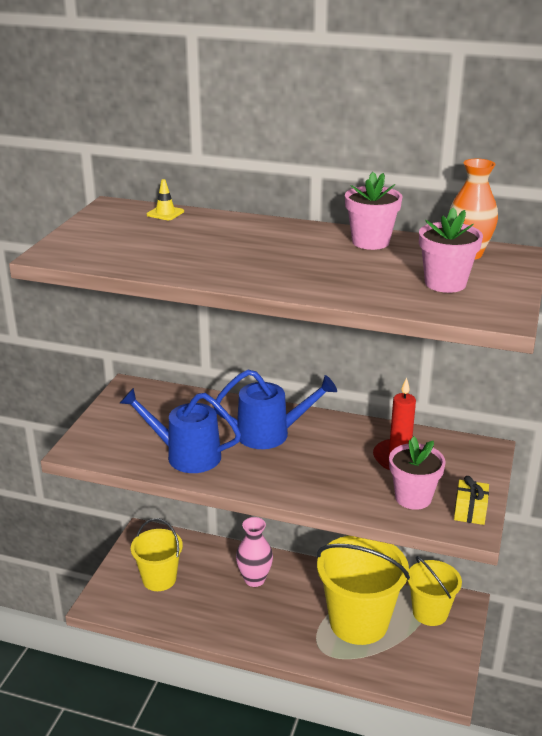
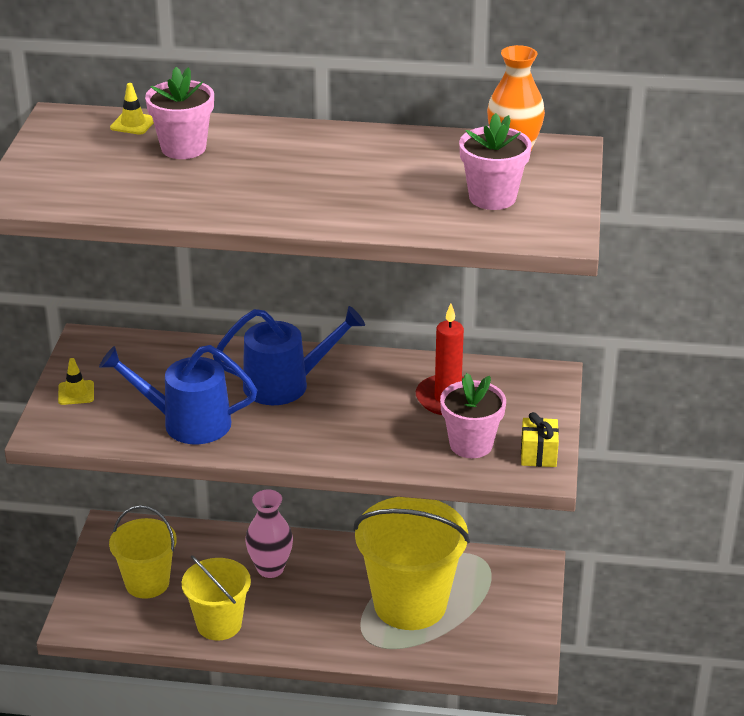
camera: 10 degrees left, 5 degrees up
(108, 424) = (76, 393): none -> yellow traffic cone
(370, 242) = (396, 146): pink flower pot -> pink flower pot (183, 148)
(430, 612) = (495, 582): yellow bucket -> yellow bucket (219, 624)

